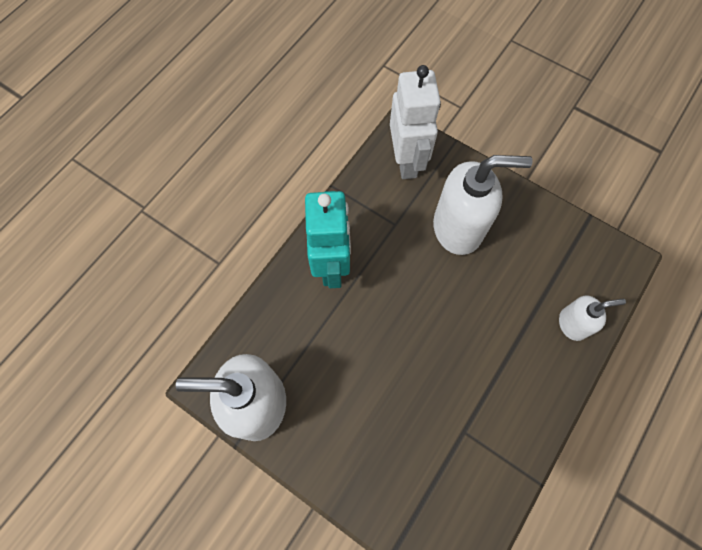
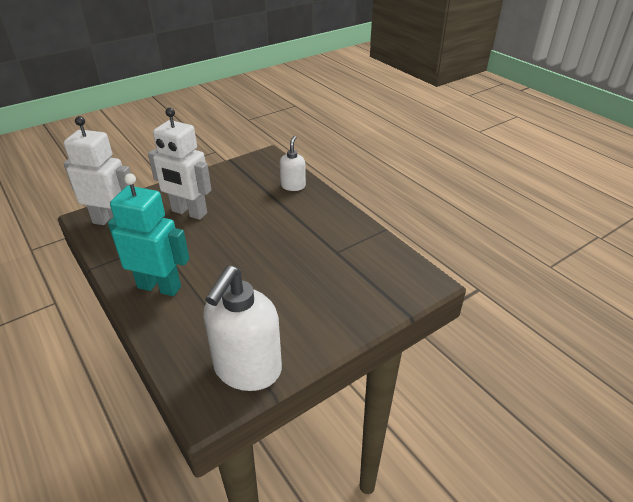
camera: 70 degrees left, 30 degrees down
(458, 228) = (189, 212): white soap dispenser -> white robot

